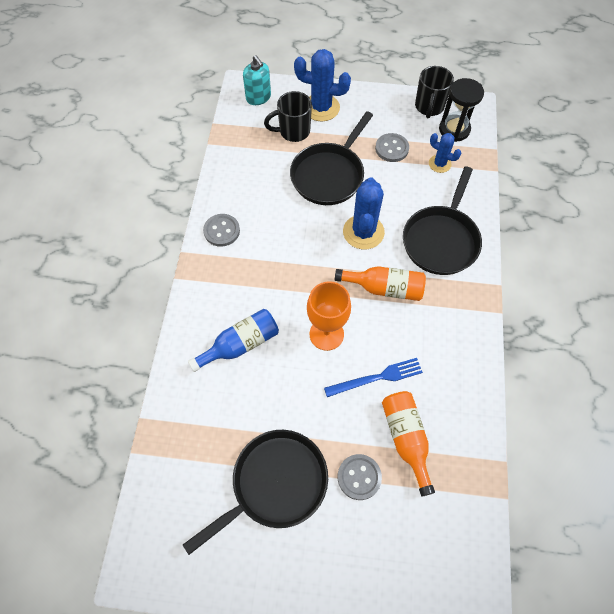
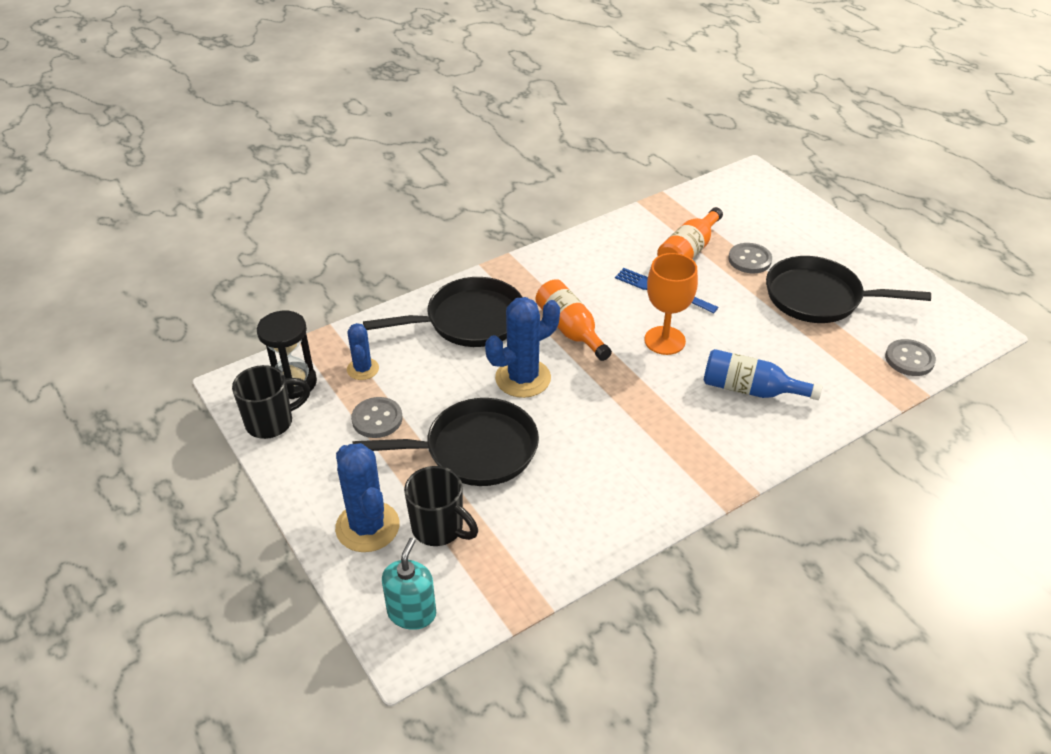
camera: 130 degrees left, 20 degrees down
(221, 231) = (657, 493): grey button -> grey button (909, 359)

